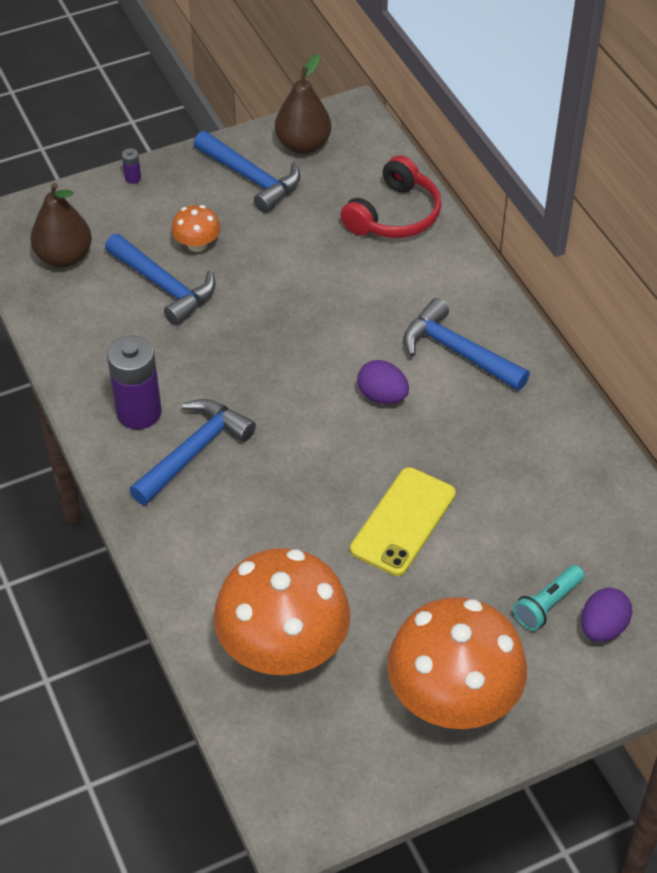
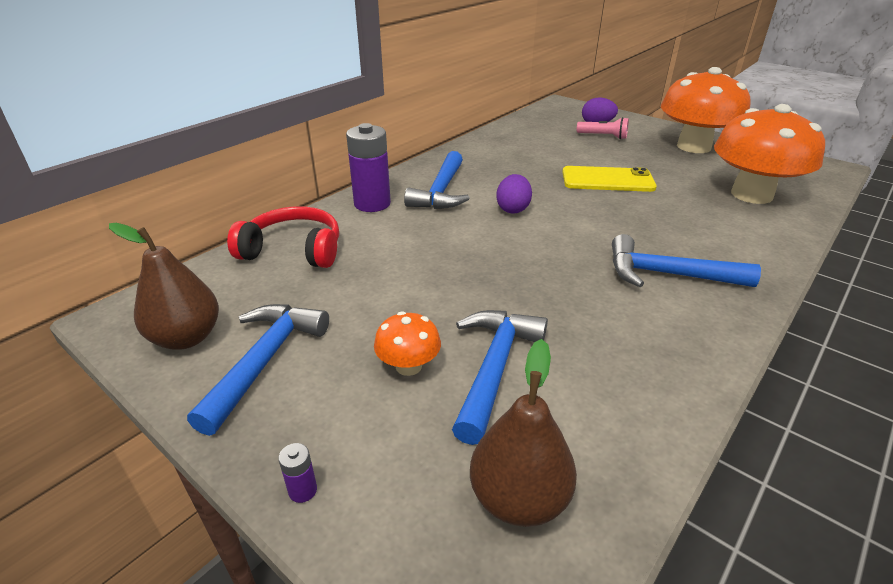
camera: 115 degrees left, 15 degrees down
(139, 412) = (671, 321): purple battery -> purple battery (372, 204)
(547, 605) = (603, 136): turquoise flashlight -> pink flashlight

